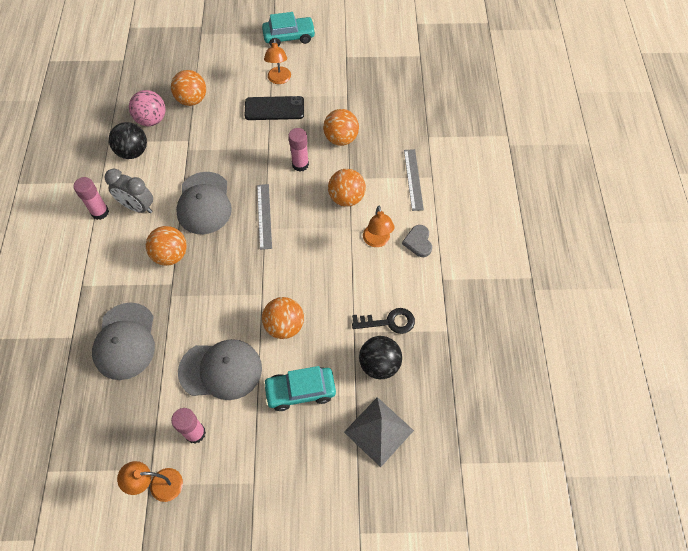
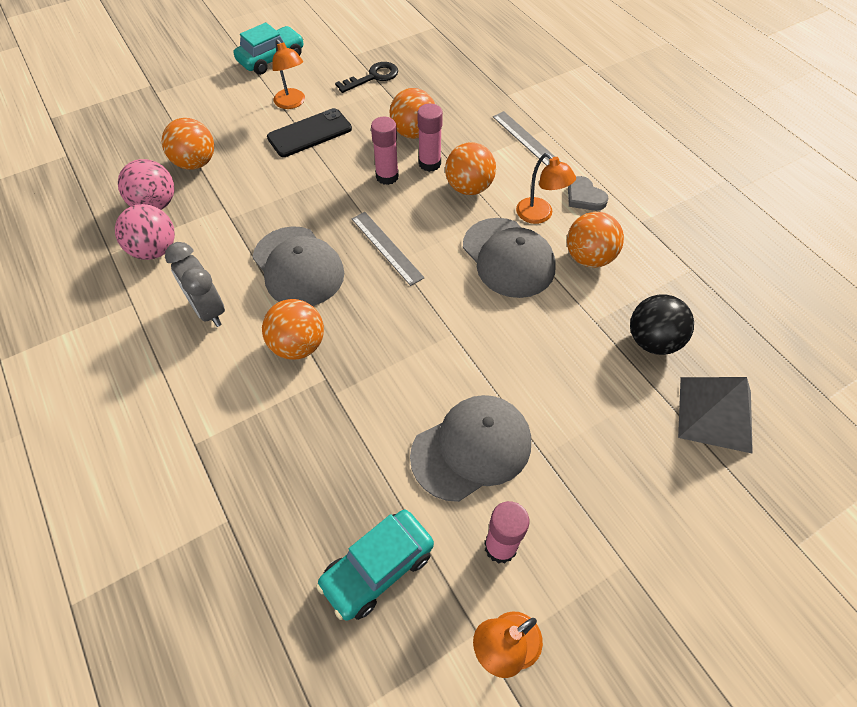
camera: 30 degrees left, 5 degrees down
(100, 212) = (157, 340): pink glue stick -> pink glue stick (429, 163)
(125, 341) = (312, 483): grey cap -> grey cap (508, 257)
(133, 152) = (155, 250): black ball -> pink ball
(137, 207) = (208, 310): grey clock -> grey clock turned 60 degrees clockwise
(284, 326) = (509, 355): orange ball -> orange ball (589, 258)
(300, 391) = (590, 419): turquoise car -> turquoise car (378, 568)
(389, 322) = (623, 291): black key -> black key (373, 77)

